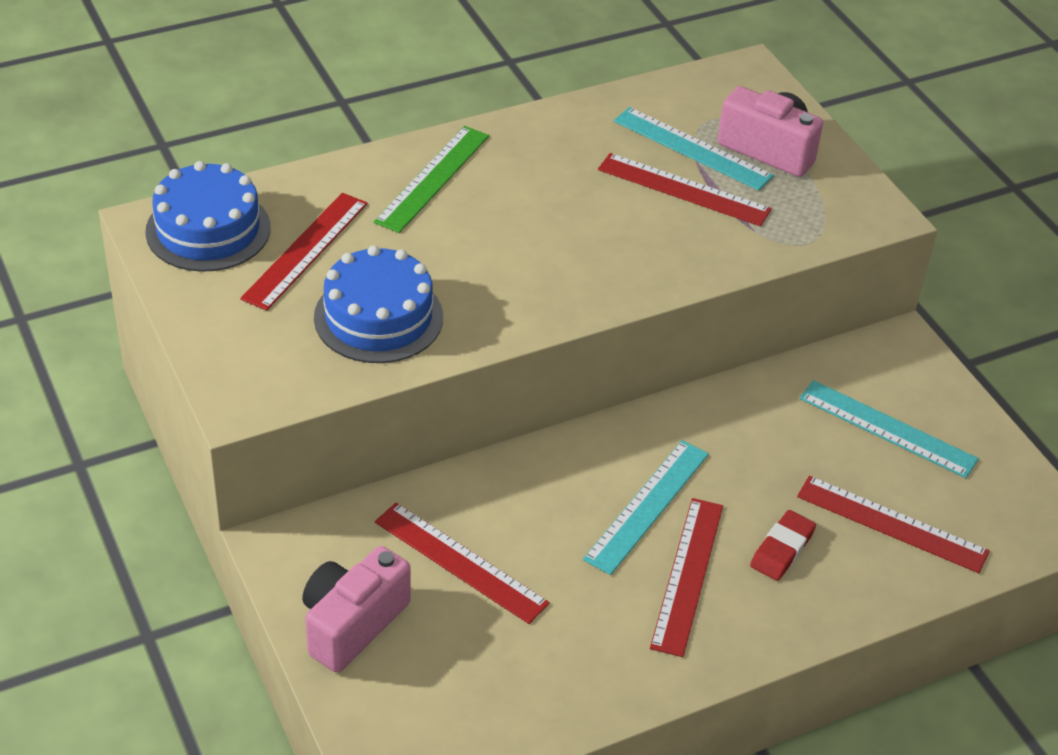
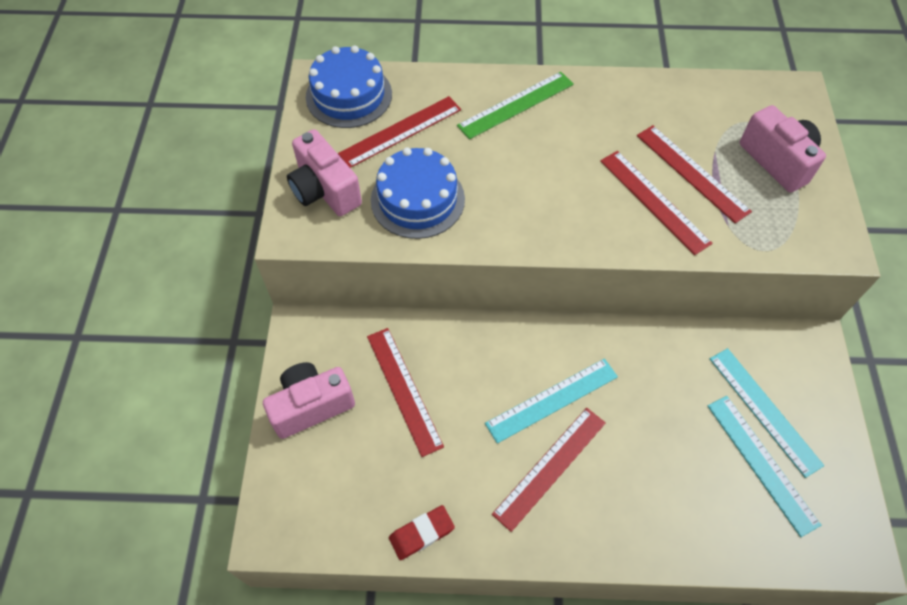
camera: 30 degrees right, 15 degrees up
(251, 345) = (324, 190): none -> pink camera
(692, 148) = (717, 141): turquoise ruler -> turquoise ruler (761, 463)
(782, 549) = (630, 476): red eraser -> red eraser (421, 533)
(892, 524) = (725, 491): red ruler -> red ruler (654, 201)

